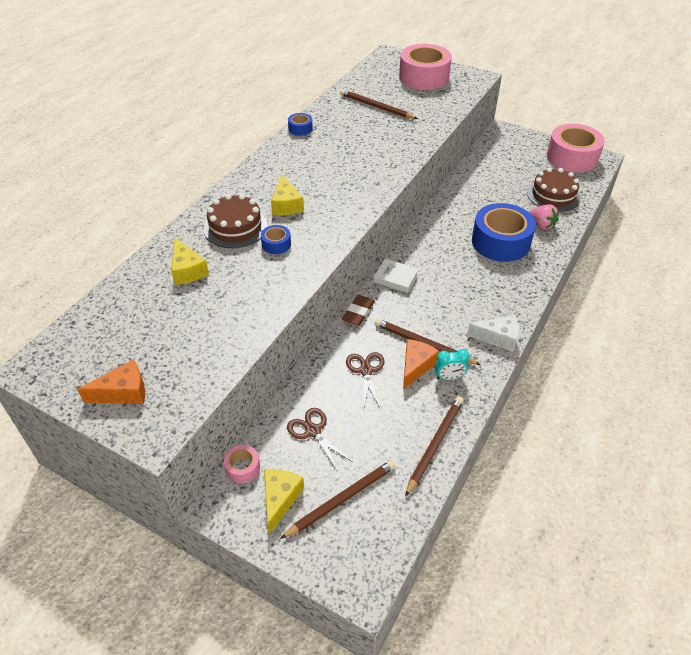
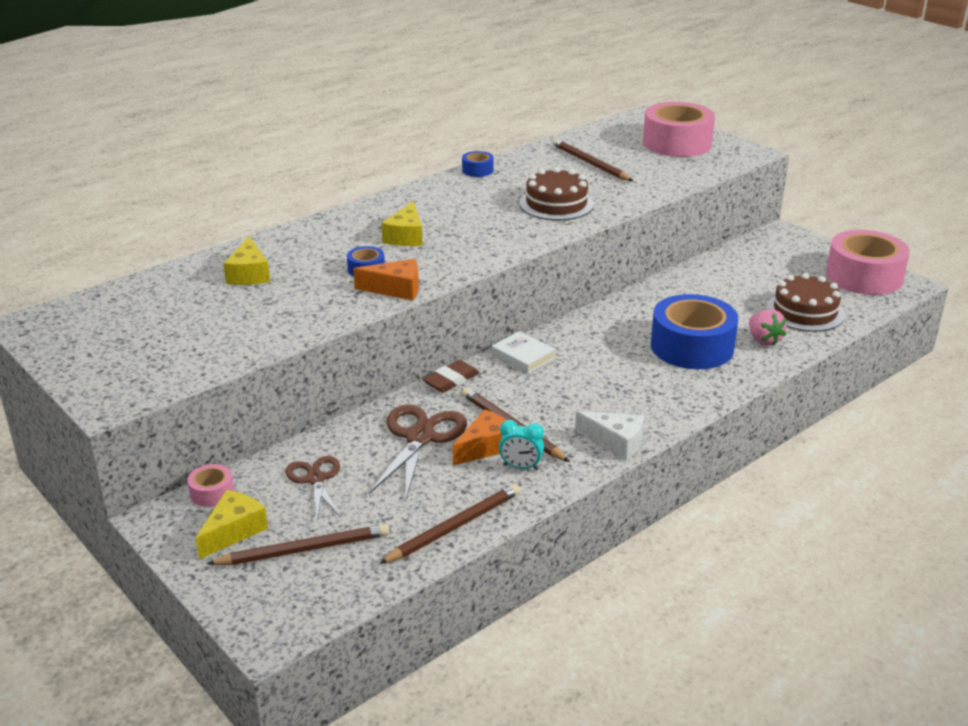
camera: 20 degrees right, 15 degrees down
(123, 392) = (105, 361): orange cheese -> orange cheese (396, 289)
(235, 227) = (331, 246): brown cake -> brown cake (556, 204)
(366, 370) = (420, 437): brown scissors -> brown scissors, size x1.58

